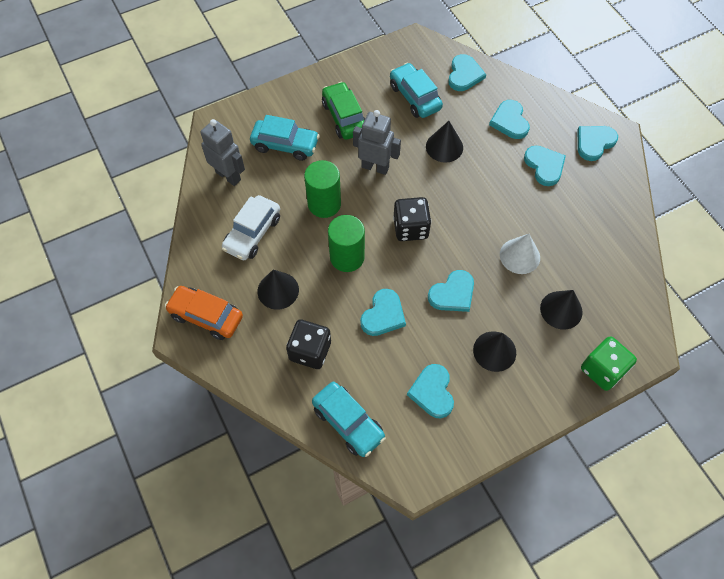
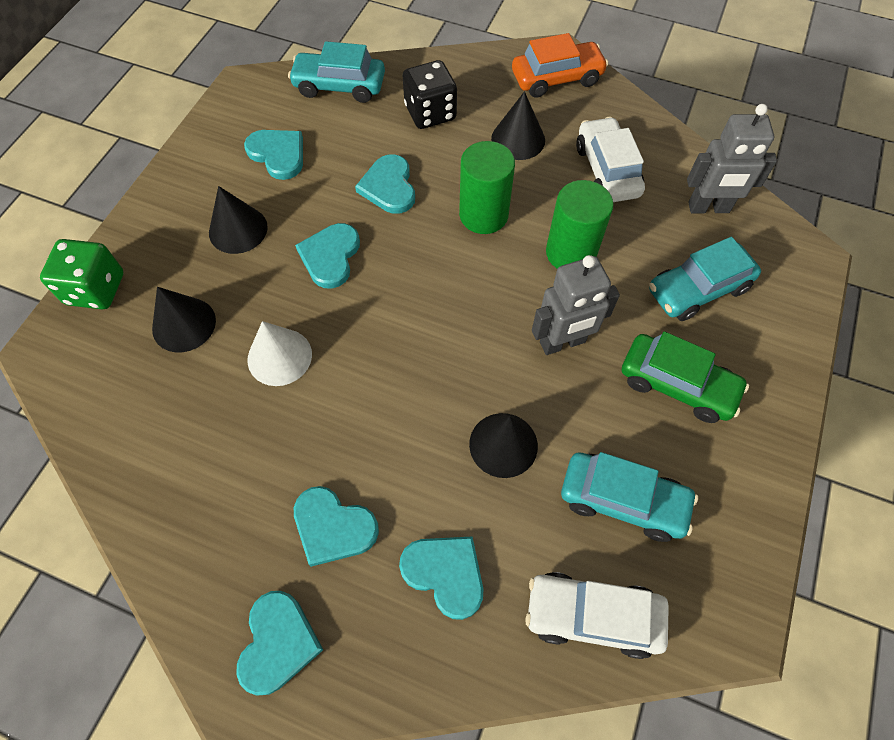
camera: 140 degrees right, 0 degrees up
(410, 228) = (444, 296): black dice -> none
(464, 74) = (592, 616): turquoise heart -> white car

